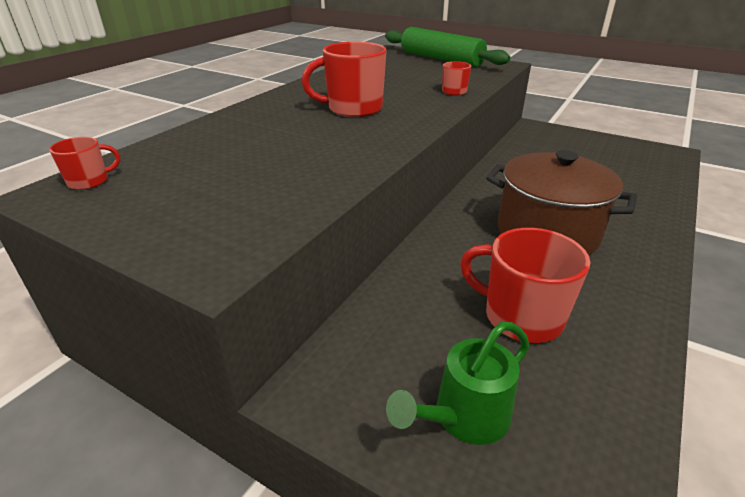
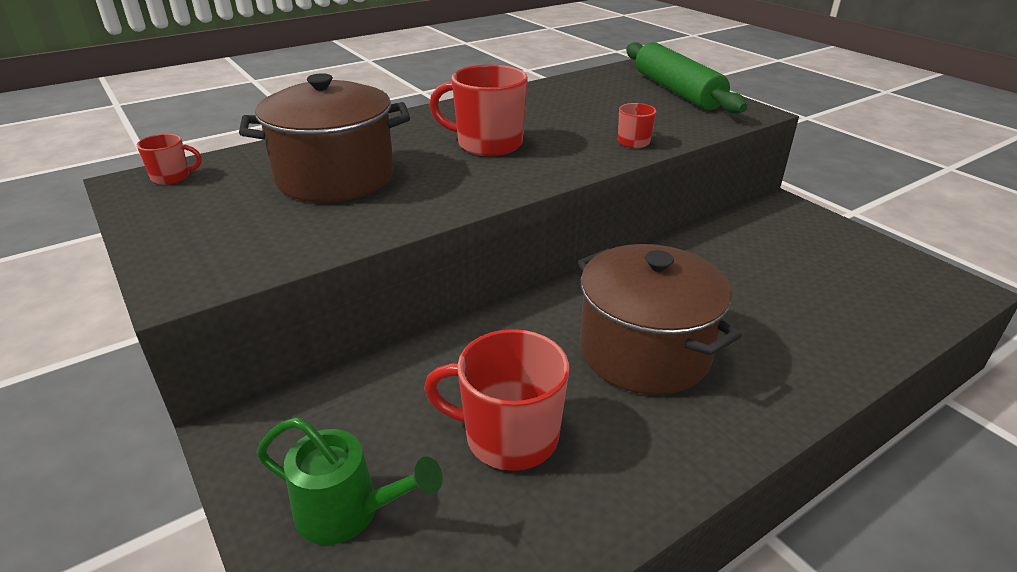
camera: 25 degrees right, 0 degrees up
(257, 152) = (335, 177): none -> brown pot
(463, 418) = (348, 512): green watering can -> green watering can turned 150 degrees counterclockwise
(521, 317) = (509, 437): red mug -> red mug turned 45 degrees counterclockwise

